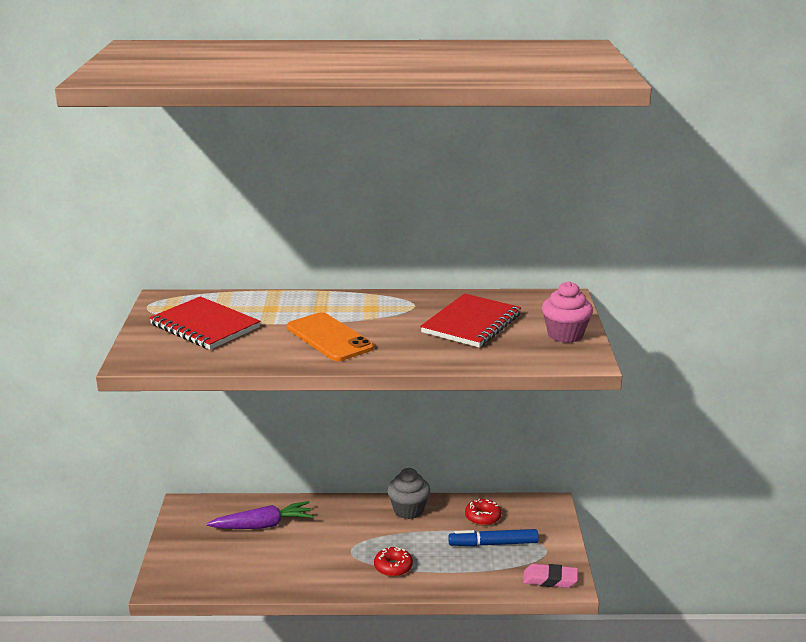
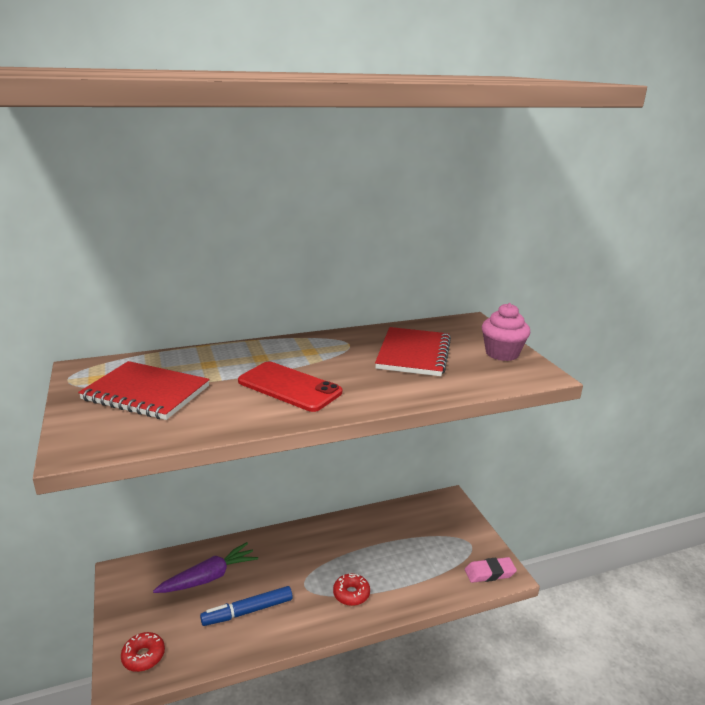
camera: 20 degrees left, 0 degrees up
(329, 337) = (289, 387): orange phone -> red phone
(408, 510) = (337, 530): grey cupcake -> none
(482, 517) = (403, 523): red donut -> red donut (143, 656)
(493, 544) = (425, 548): blue marker -> blue marker (248, 611)

